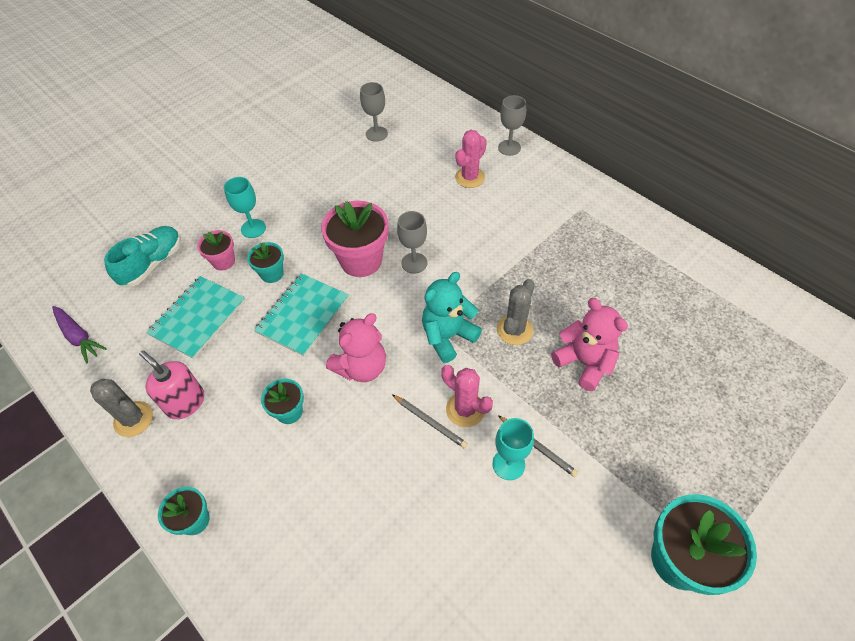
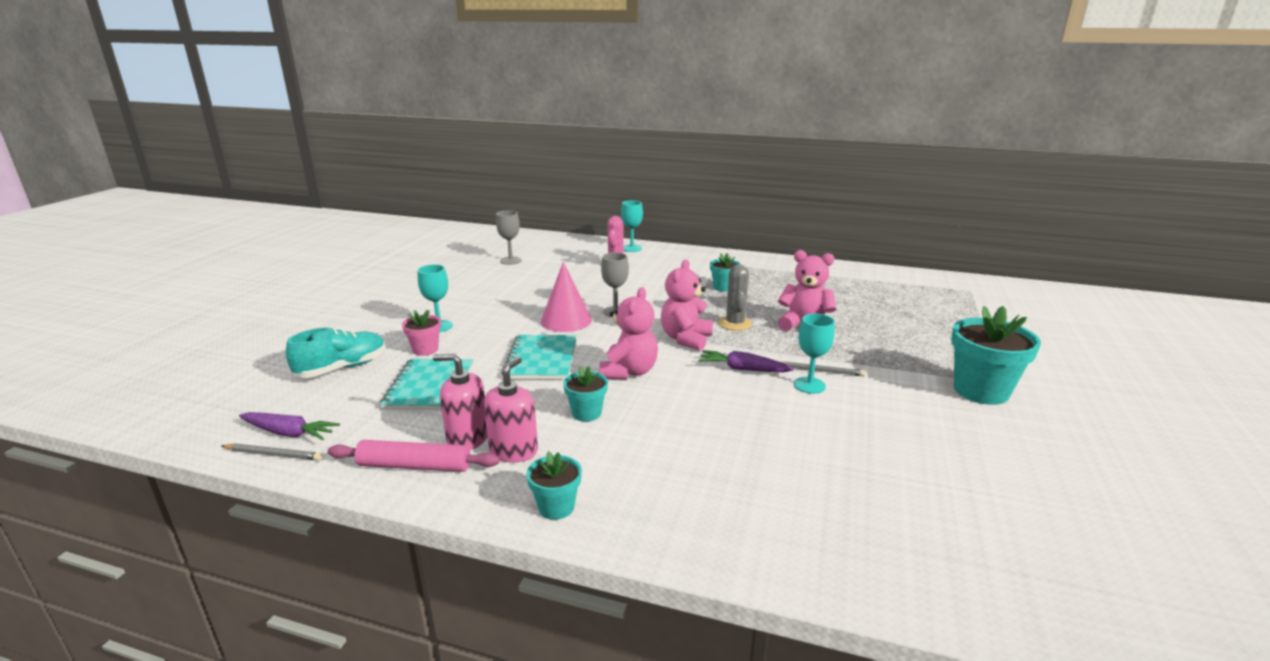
camera: 30 degrees left, 30 degrees down
(133, 419) = (414, 466): grey cactus -> pink rolling pin
(152, 264) = (342, 368): turquoise shoe -> turquoise shoe turned 45 degrees clockwise
(207, 435) = (513, 451): none -> pink soap dispenser
(272, 274) = (485, 345): turquoise flower pot -> turquoise flower pot (723, 287)
(361, 260) = (566, 320): pink flower pot -> pink cone
(430, 422) = (721, 383): grey pencil -> grey pencil (273, 454)
(448, 336) = (686, 339): turquoise teddy bear -> pink teddy bear
(465, 409) = (743, 369): pink cactus -> purple carrot
(509, 148) = (632, 248): grey goblet -> turquoise goblet

